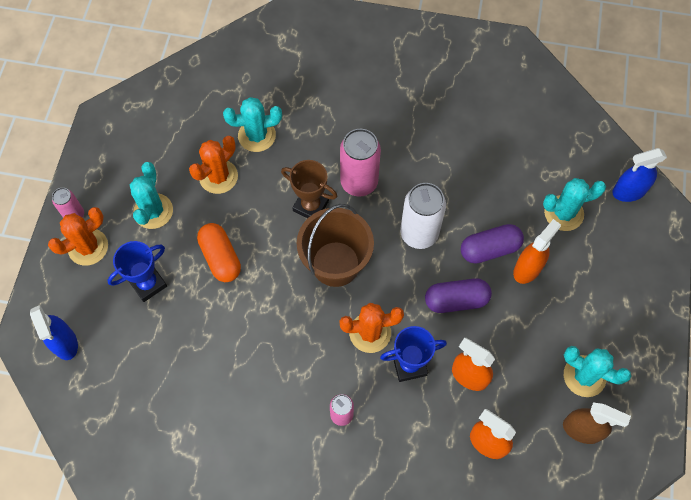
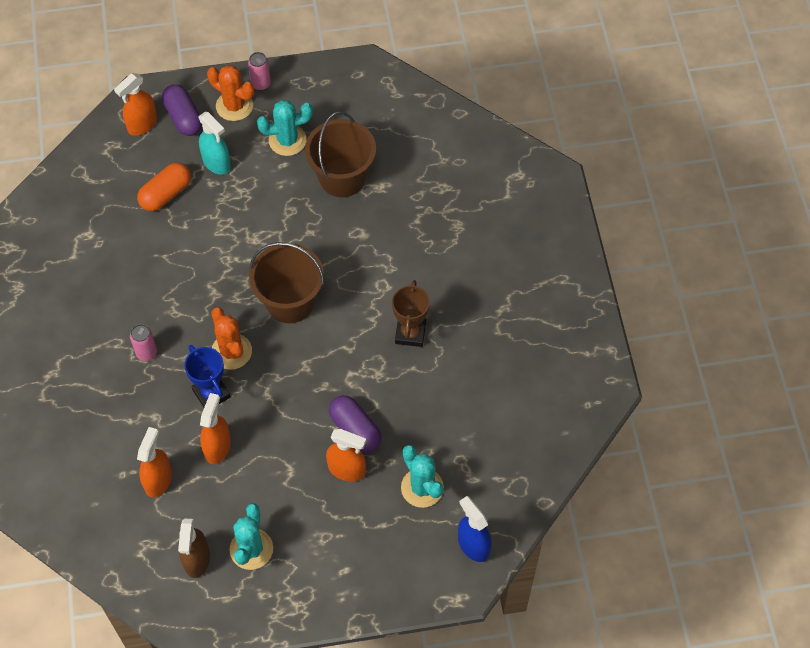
camera: 70 degrees right, 5 degrees down
(65, 343) = (142, 124): blue spray bottle -> orange spray bottle
(148, 284) = (216, 163): blue trophy -> turquoise spray bottle
(218, 177) = (342, 177): orange cactus -> brown bucket
(221, 258) = (262, 208): orange capsule -> orange capsule (166, 194)
(257, 135) = (398, 193): turquoise cactus -> none
(311, 206) = (342, 262): brown trophy -> brown trophy (410, 333)
(359, 182) = (383, 294): pink can -> none
(419, 234) = (348, 362): white can -> none
(456, 300) = (290, 415): purple capsule -> purple capsule (183, 118)

